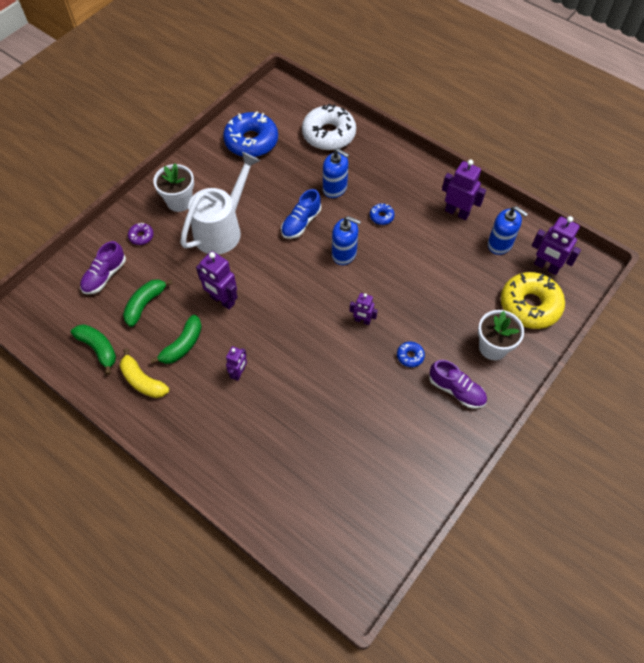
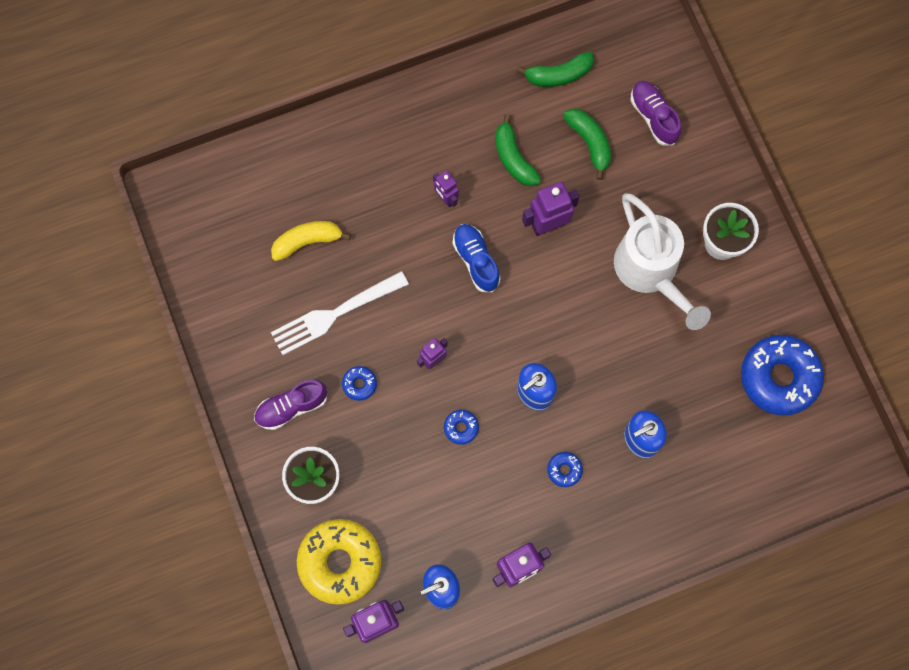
camera: 120 degrees right, 15 degrees up
(141, 236) = (690, 178): purple donut -> none
(142, 381) = (494, 102): yellow banana -> yellow banana (307, 241)
(301, 223) = (609, 368): blue shoe -> blue shoe (476, 260)
(328, 134) = (738, 484): white donut -> none
(371, 399) = (335, 313): none -> white fork
(395, 282) = (461, 428): none -> blue donut

